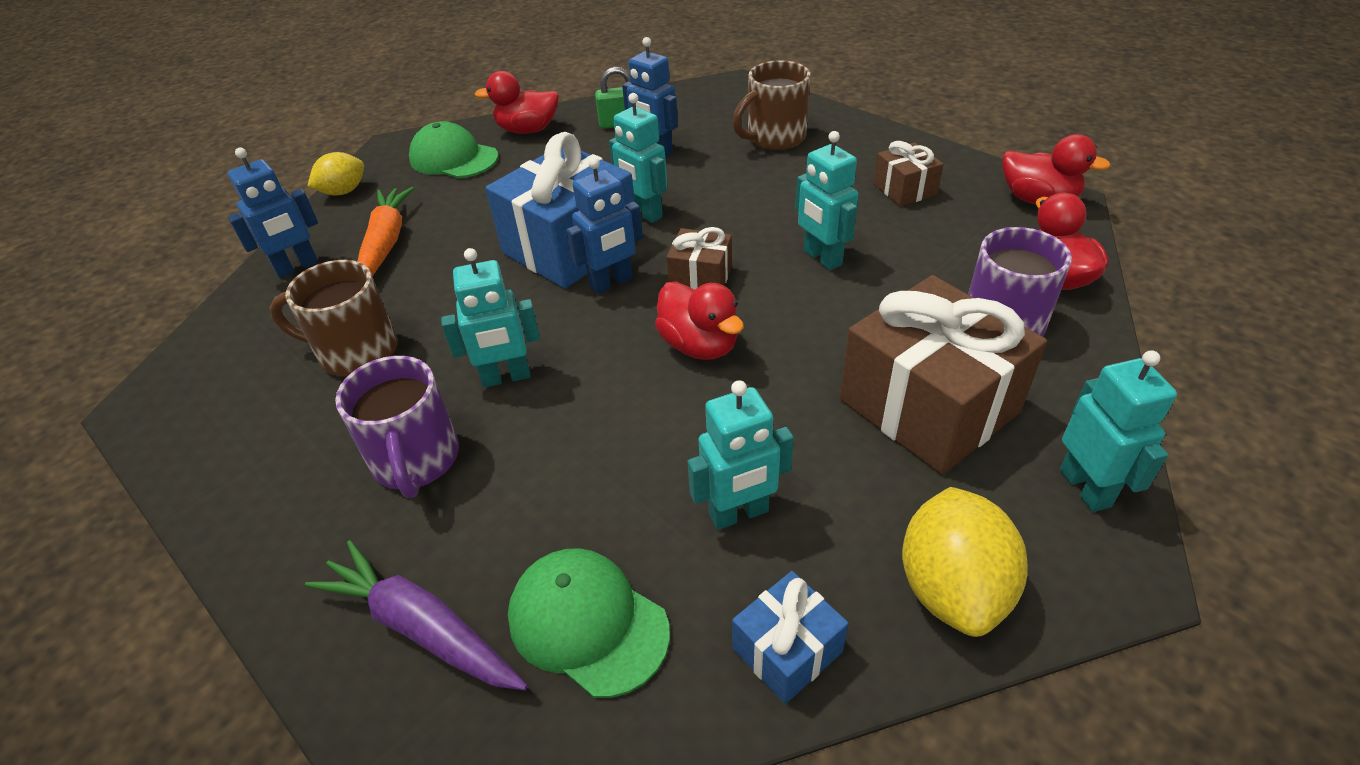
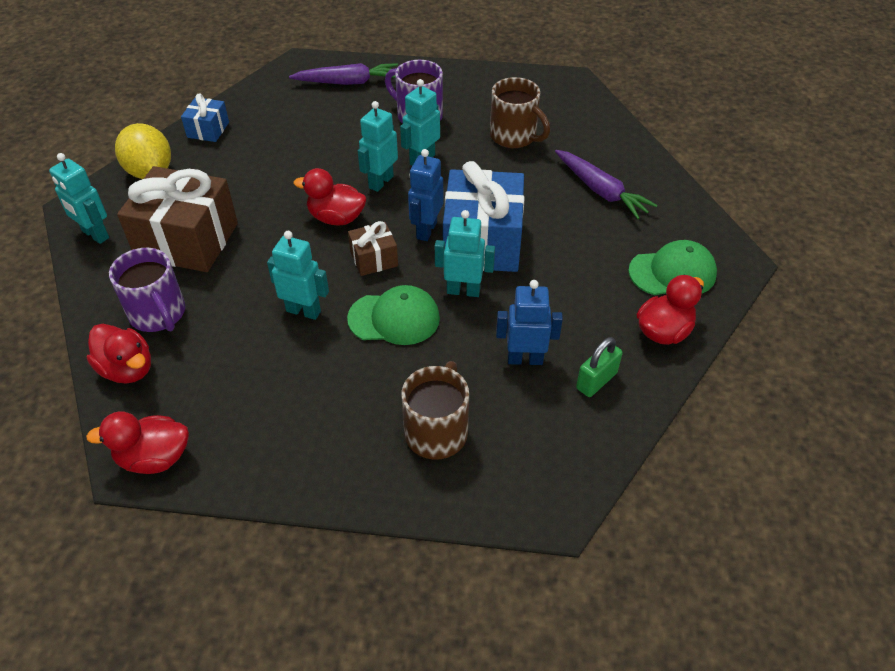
camera: 140 degrees right, 5 degrees up
(297, 267) = (625, 156): blue robot -> none
(343, 192) = (696, 209): yellow lemon -> none
(356, 352) = (514, 136): brown mug -> brown mug turned 75 degrees clockwise
(386, 243) = (601, 191): orange carrot -> purple carrot
(587, 623) = (289, 106): green cap -> green cap (394, 318)
(739, 513) = (256, 158): turquoise robot -> turquoise robot (380, 182)
(904, 189) = (277, 415): brown gift -> none

